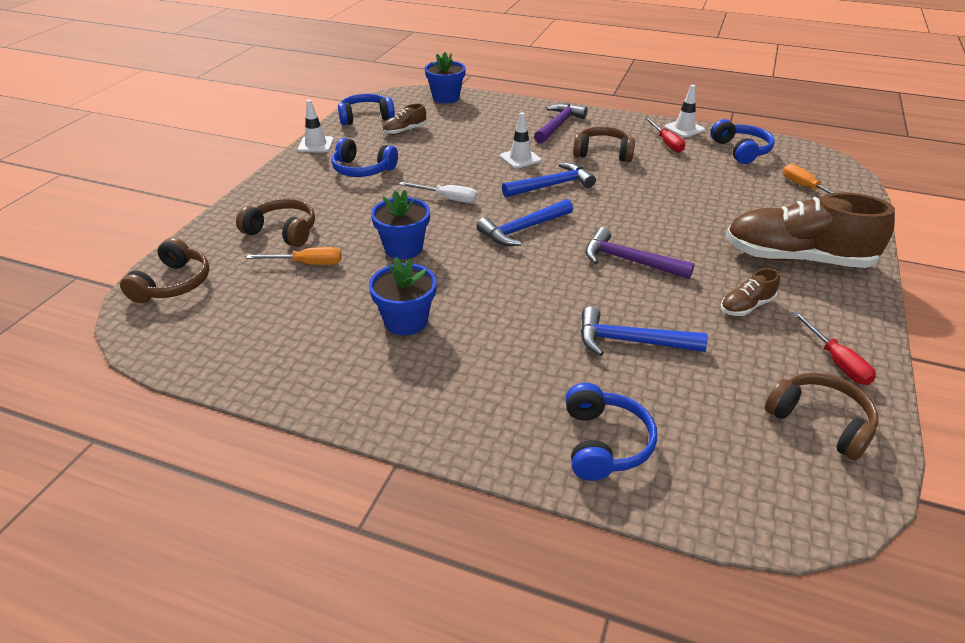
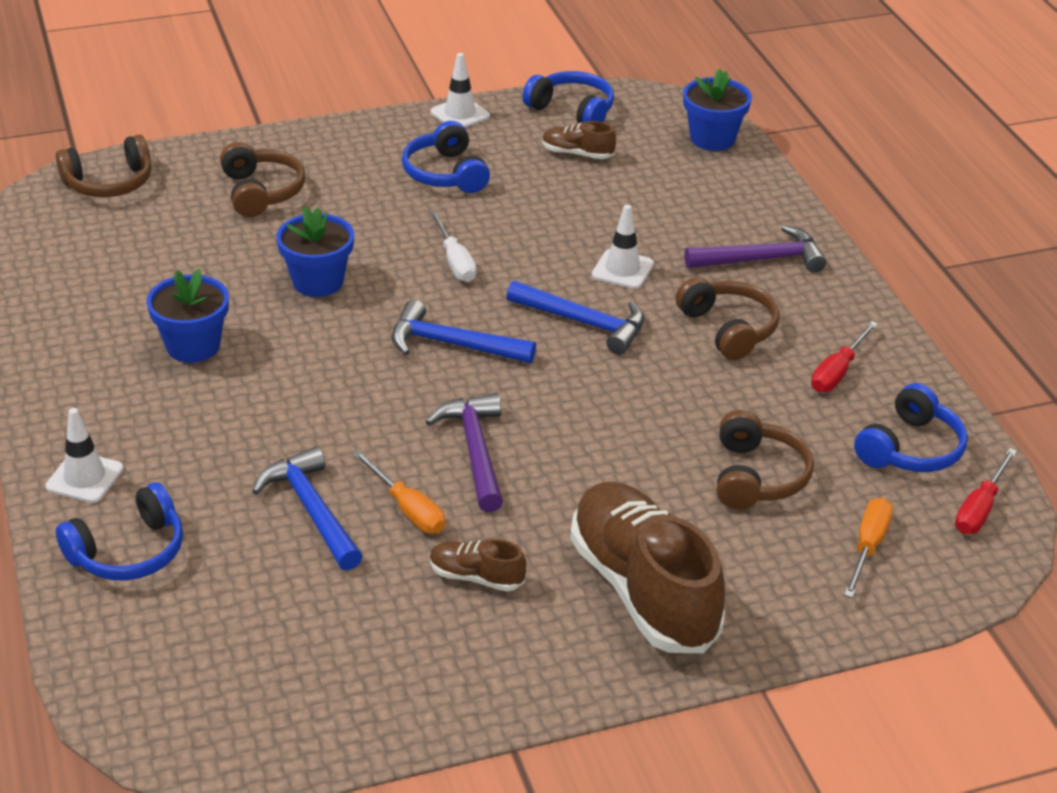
camera: 50 degrees right, 0 degrees up
(307, 264) = (223, 238): orange screwdriver -> orange screwdriver (408, 509)
(684, 129) = (910, 372): white traffic cone -> white traffic cone (85, 478)
(820, 422) = (301, 697): brown headphones -> brown headphones (757, 476)
(836, 361) = (433, 683): red screwdriver -> red screwdriver (980, 508)

